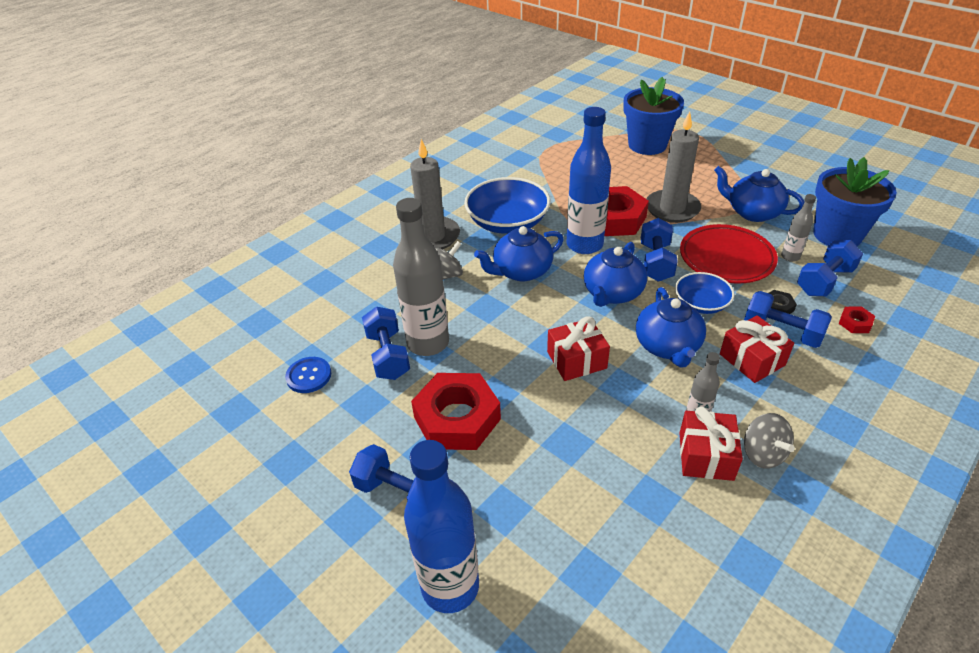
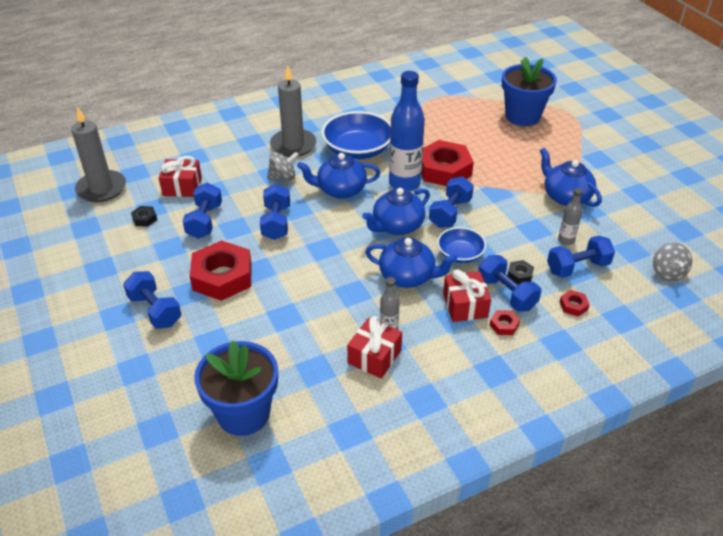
camera: 20 degrees right, 0 degrees up
(309, 376) = (144, 219): blue button -> black nut
(428, 343) = (237, 221): grey bottle -> none
(450, 586) = (149, 373): blue bottle -> none
(475, 330) = (276, 222): none -> blue dumbbell
(576, 360) = (333, 265): red gift -> red gift (182, 187)
(667, 346) = (408, 276): blue teapot -> blue teapot turned 90 degrees counterclockwise
(672, 209) = (499, 175): grey candle -> grey candle (101, 188)
(726, 258) = (510, 226): red plate -> none
(762, 453) = (417, 369): grey spinning top -> grey spinning top (667, 273)
(808, 368) = (504, 325): none -> red nut
(837, 235) = (624, 235): blue flower pot -> blue flower pot (243, 413)

